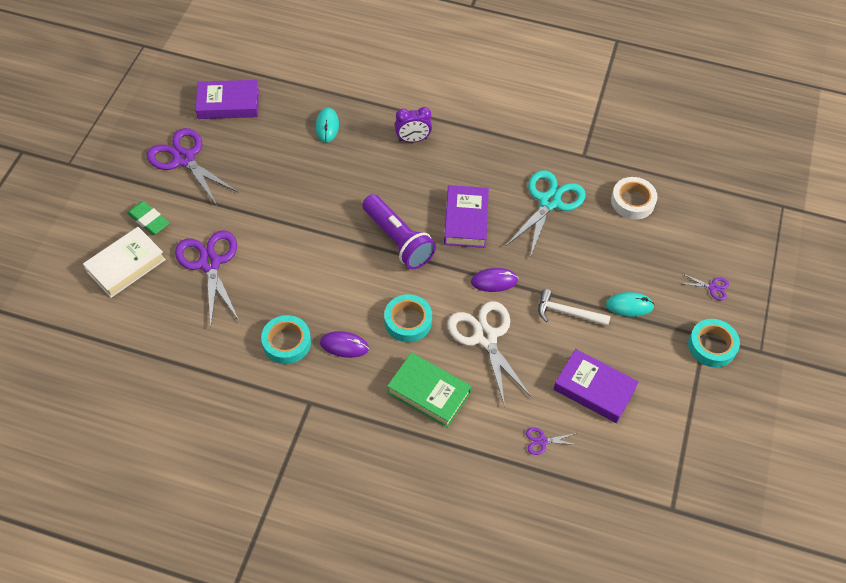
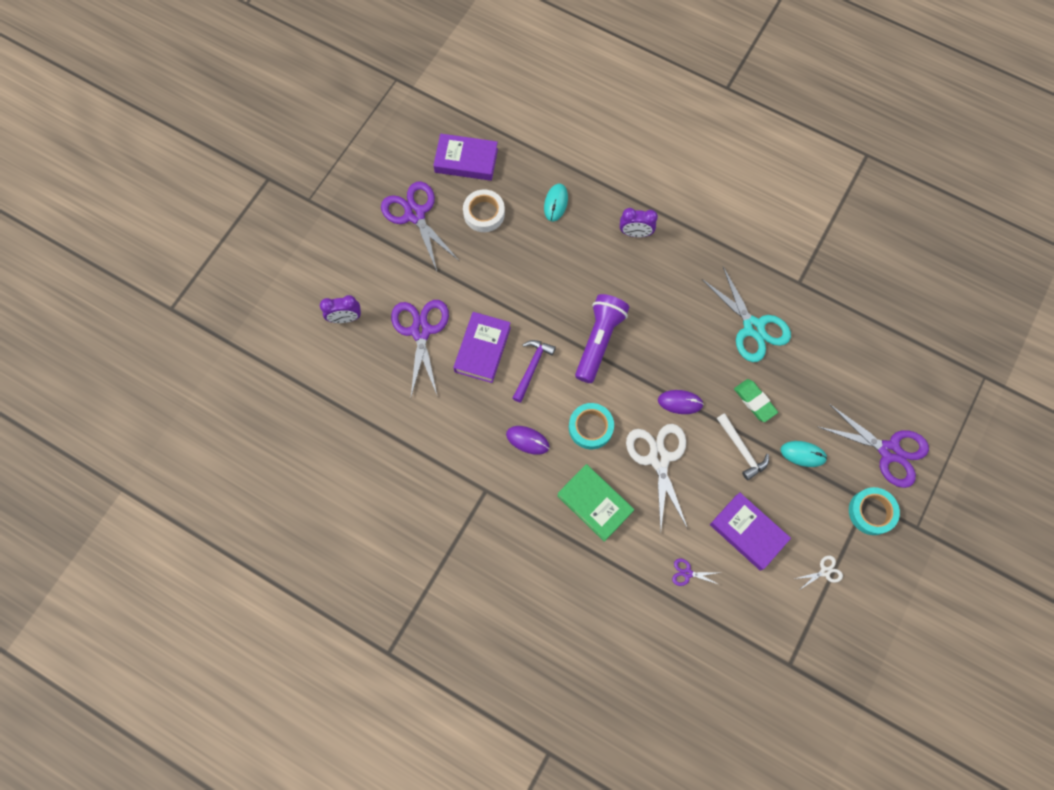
camera: 15 degrees right, 15 degrees up
(126, 265) = (345, 318): white book -> purple clock
(148, 220) = (372, 274): green eraser -> green eraser (754, 401)
(286, 342) = (476, 426): turquoise tape -> none
(334, 277) = (532, 367): none -> purple hammer
(398, 240) = (599, 341): purple flashlight -> purple flashlight turned 135 degrees counterclockwise
(466, 220) = (667, 332): purple book -> purple book (482, 349)
(549, 202) = (753, 328): turquoise scissors -> turquoise scissors turned 105 degrees clockwise
(567, 313) = (741, 449): white hammer -> white hammer turned 150 degrees counterclockwise
(632, 201) = (835, 343): white tape -> white tape (484, 213)
(682, 411) = (825, 572): none -> white scissors
(712, 287) = (889, 451): purple scissors -> purple scissors, size x2.32

